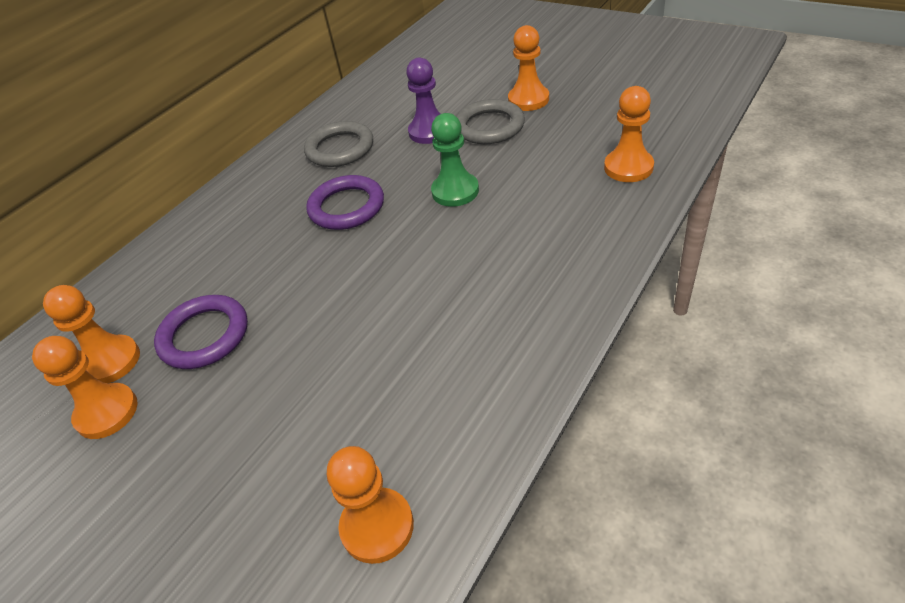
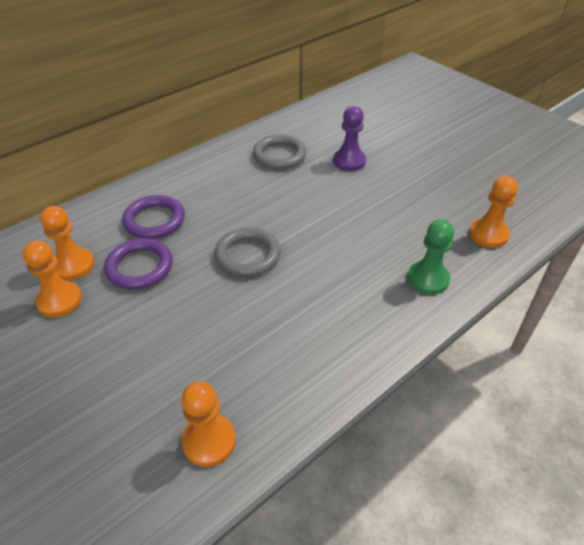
camera: 10 degrees right, 0 degrees up
(346, 207) = (268, 202): purple ring -> purple ring (154, 220)
(455, 191) = (351, 214): green pawn -> green pawn (428, 279)
(489, 126) = (395, 170): grey ring -> grey ring (248, 255)
(528, 100) = (432, 157): orange pawn -> none

